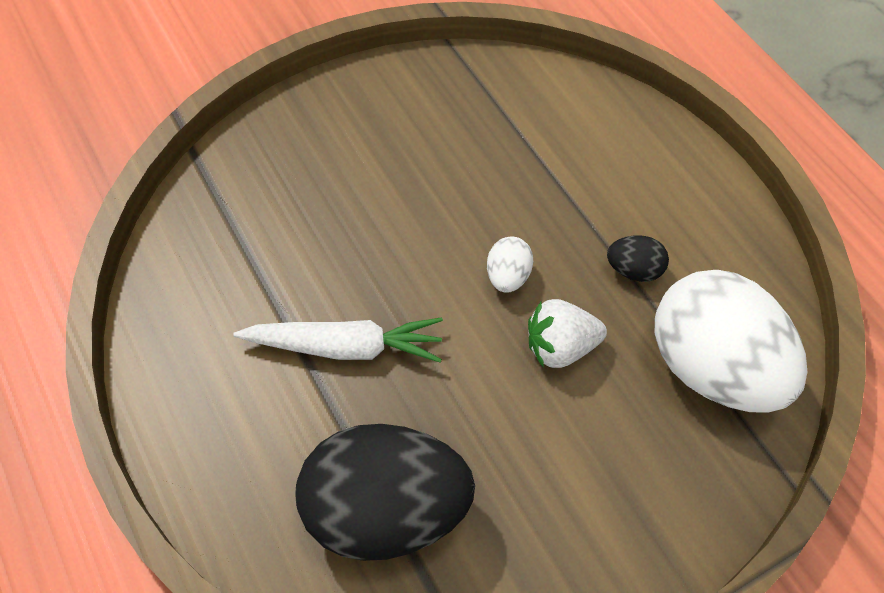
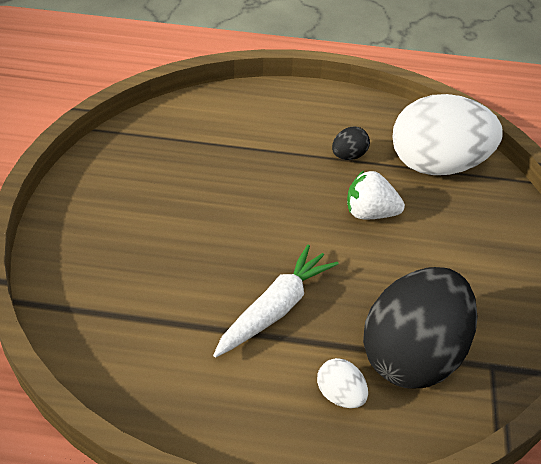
camera: 55 degrees left, 15 degrees down
(508, 276) = (300, 206): white egg -> white egg (340, 395)
(560, 346) = (370, 213): white strawberry -> white strawberry turned 75 degrees clockwise

